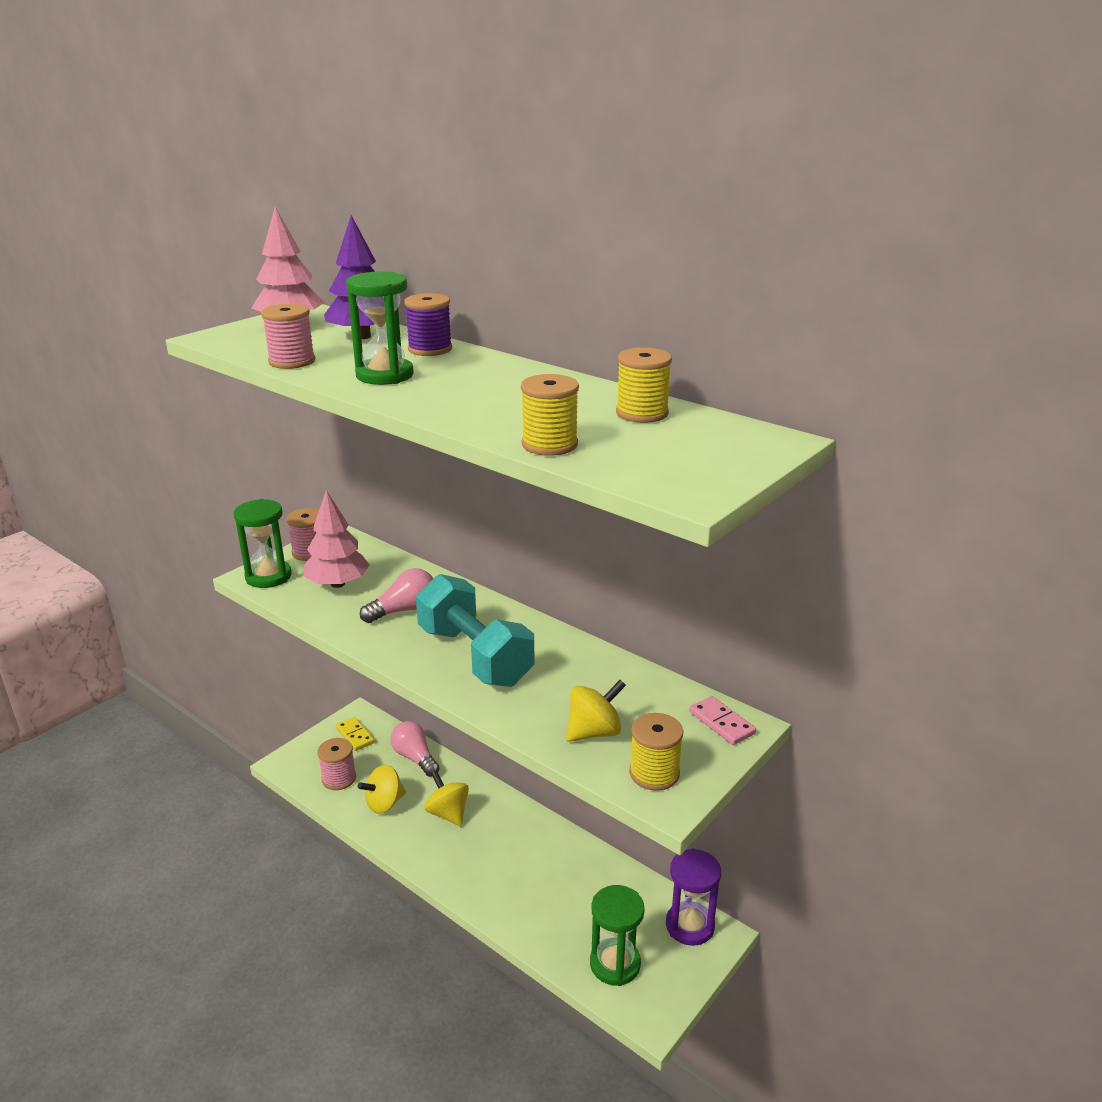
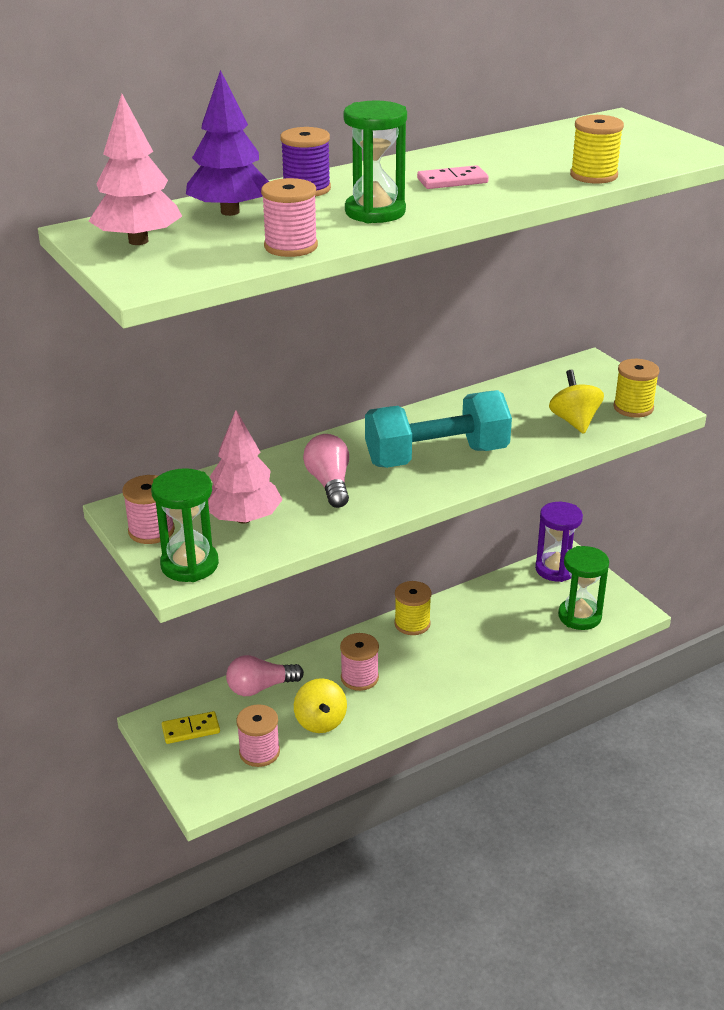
camera: 70 degrees left, 5 degrees up
(448, 813) = (359, 678): yellow spinning top -> pink spool
(642, 413) = (542, 143): yellow spool -> yellow spool (412, 624)
(722, 723) = (584, 370): pink domino -> pink domino (452, 181)

